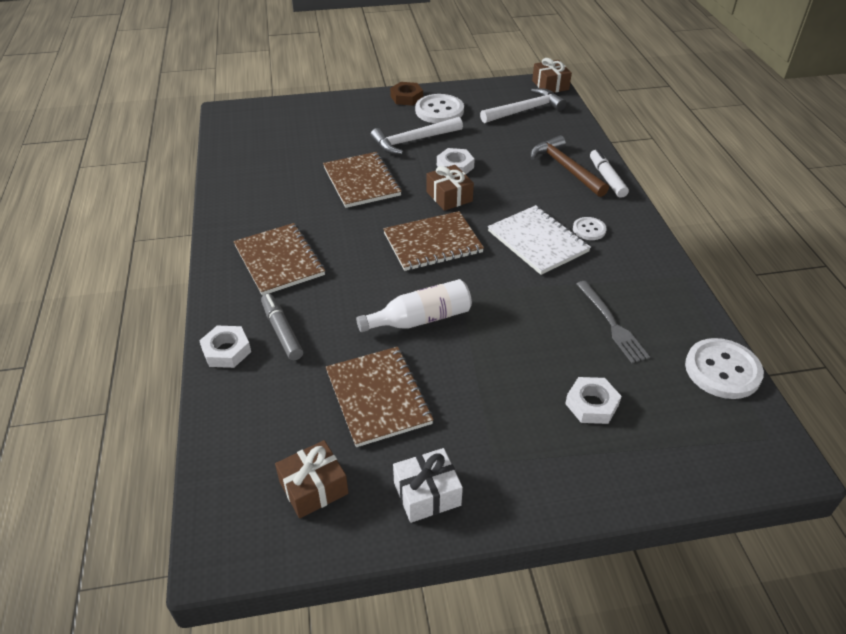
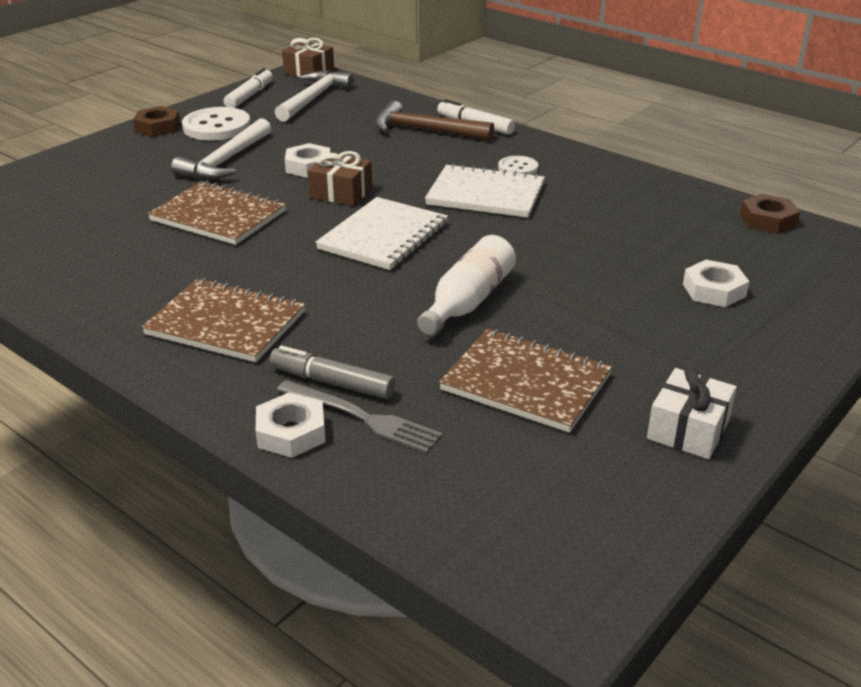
camera: 40 degrees left, 10 degrees down
(313, 488) = (580, 490): brown gift -> none
(432, 243) = (383, 236): brown notebook -> white notebook
(487, 92) = (249, 96): none -> white marker
(611, 323) = (641, 227): grey fork -> grey fork (362, 417)
(722, 370) = (768, 220): white button -> brown nut

